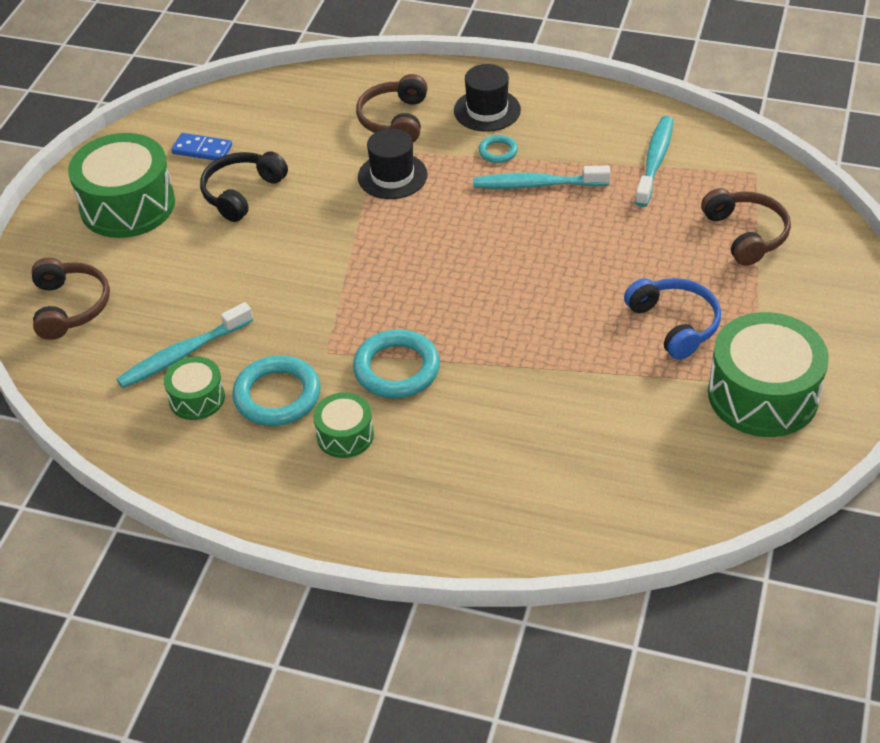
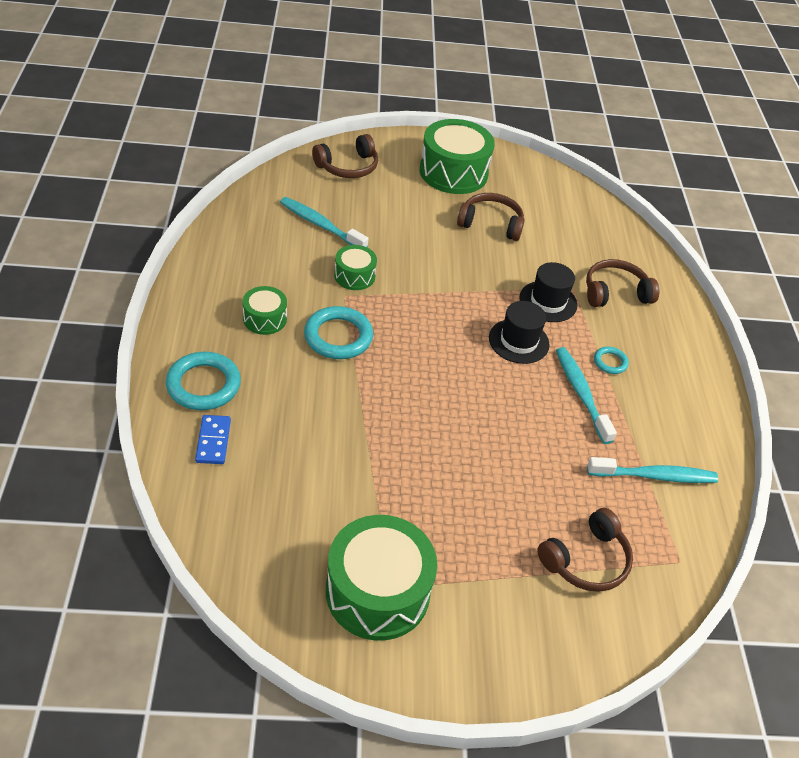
camera: 65 degrees right, 0 degrees up
(197, 398) = (281, 239): green drum -> green drum (354, 276)
(202, 149) = (527, 196): blue domino -> blue domino (213, 441)
(242, 193) = (491, 224): black headphones -> brown headphones
(277, 395) = (294, 277): turquoise ring -> turquoise ring (203, 385)
(487, 110) = (658, 348): black hat -> black hat (518, 341)
(675, 324) = (445, 513): blue headphones -> none

